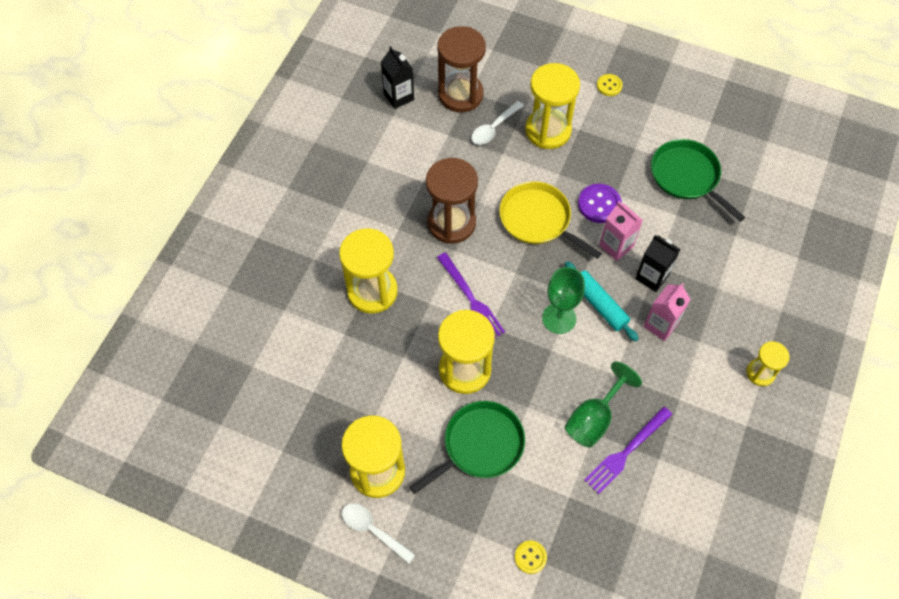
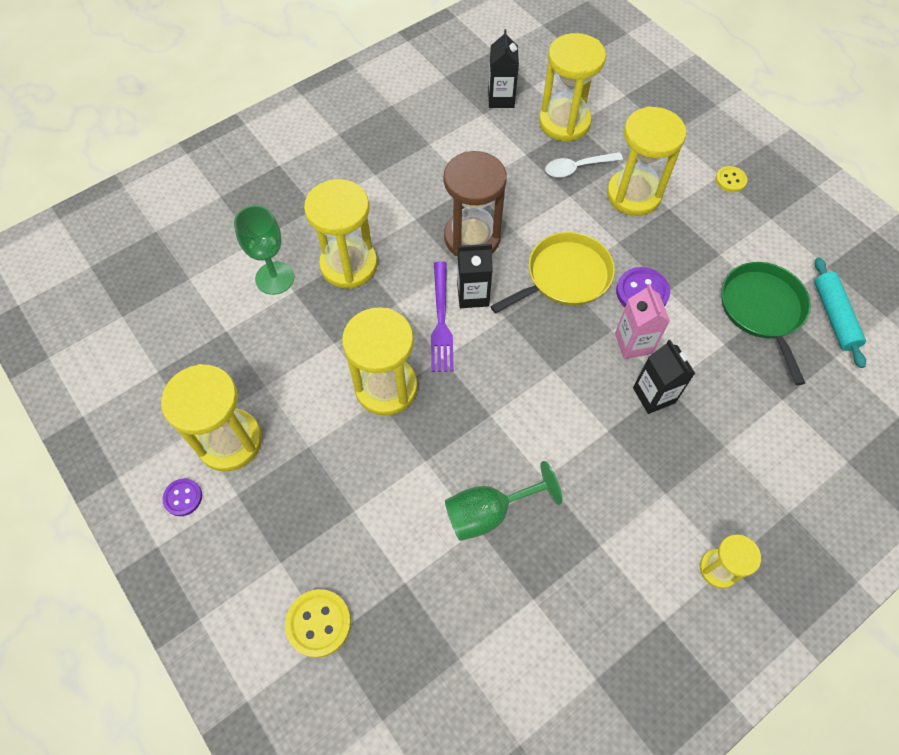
camera: 30 degrees right, 0 degrees up
(372, 530) = (183, 497): white spoon -> purple button
(460, 94) = (564, 122): brown hourglass -> yellow hourglass
(480, 445) = (348, 472): green pan -> none
(481, 267) = (473, 295): none -> black carton
(530, 557) = (318, 623): yellow button -> yellow button, size x1.58
(538, 219) = (564, 276): yellow pan -> yellow pan turned 75 degrees clockwise
(559, 318) = (520, 386): green goblet -> green goblet (275, 278)
(599, 304) = (574, 395): turquoise rolling pin -> turquoise rolling pin (834, 316)
(626, 452) = (501, 569): purple fork -> none
(660, 325) = (631, 452): pink carton -> none

